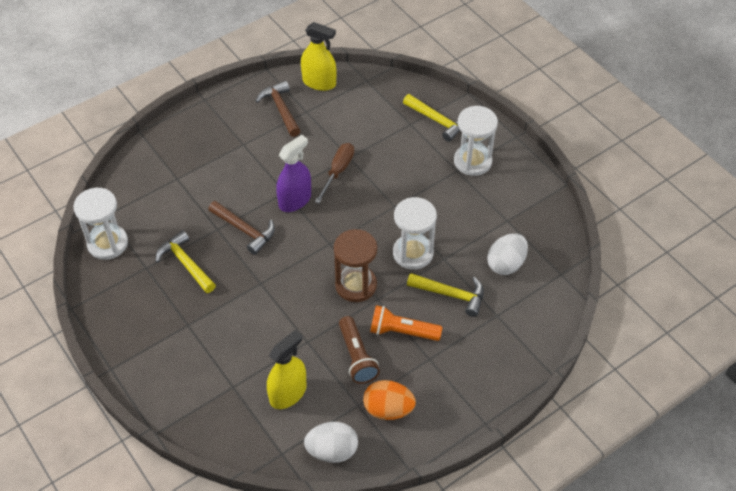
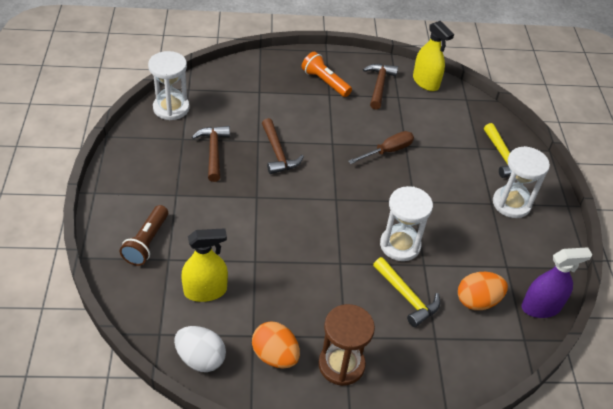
camera: 30 degrees right, 5 degrees down
(185, 263) = (213, 151): yellow hammer -> brown hammer
(295, 200) = (335, 153): purple spray bottle -> purple spray bottle (541, 307)
(356, 285) = (331, 242): brown hourglass -> brown hourglass (341, 365)
(357, 357) = (285, 297): brown flashlight -> brown flashlight (147, 242)
(402, 332) = (339, 301): orange flashlight -> orange flashlight (325, 82)
(506, 264) = (477, 301): white egg -> orange egg

